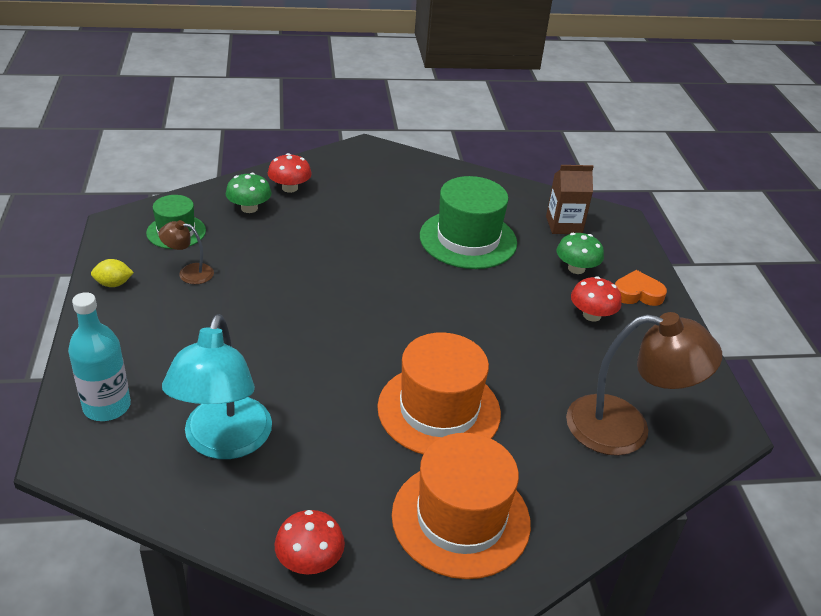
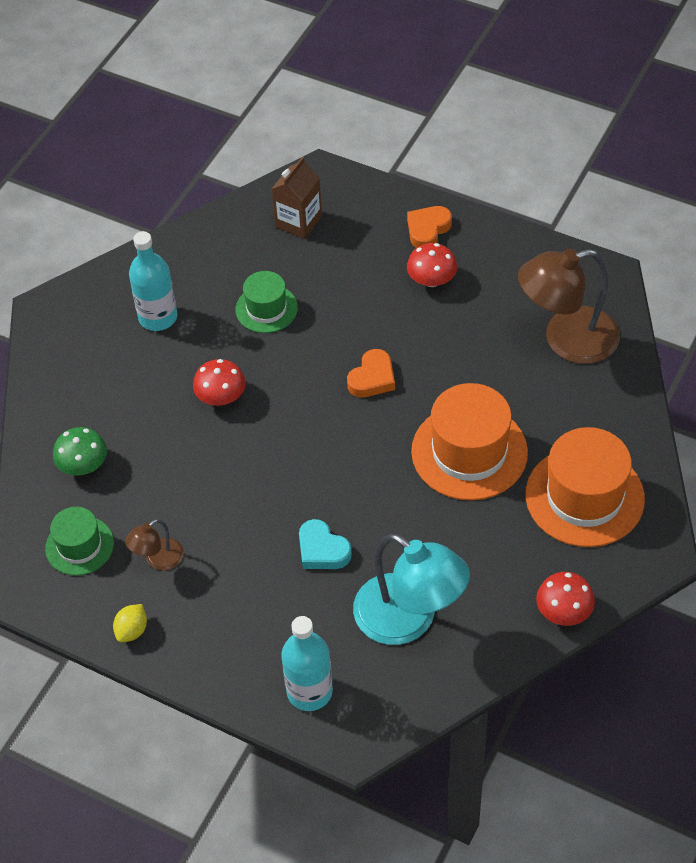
camera: 50 degrees left, 15 degrees up
(261, 357) = (322, 550): none -> turquoise heart
(289, 188) = (72, 413): red mushroom -> red mushroom (221, 396)
(408, 194) = (158, 317): none -> turquoise bottle
(459, 319) = (372, 378): none -> orange heart
(468, 239) = (266, 309): green hat -> green hat, size x0.57
(576, 268) = (365, 252): green mushroom -> none
(625, 428) = (566, 339): brown lamp -> brown lamp turned 150 degrees counterclockwise

